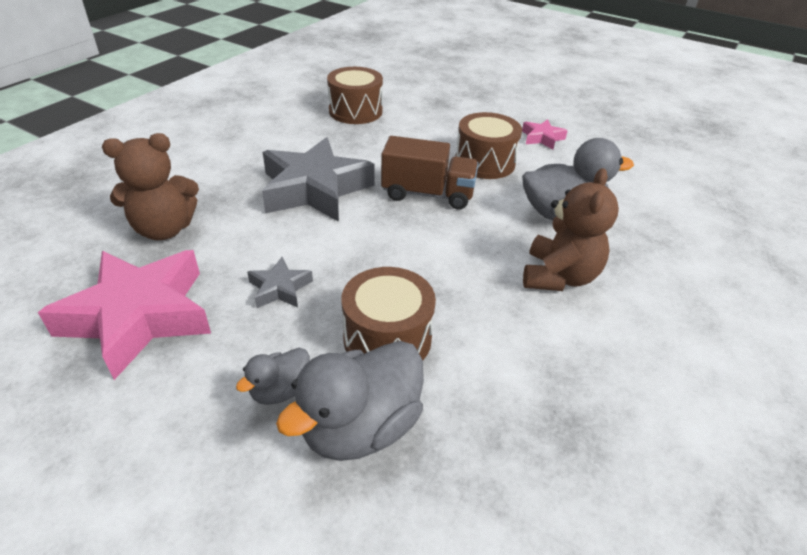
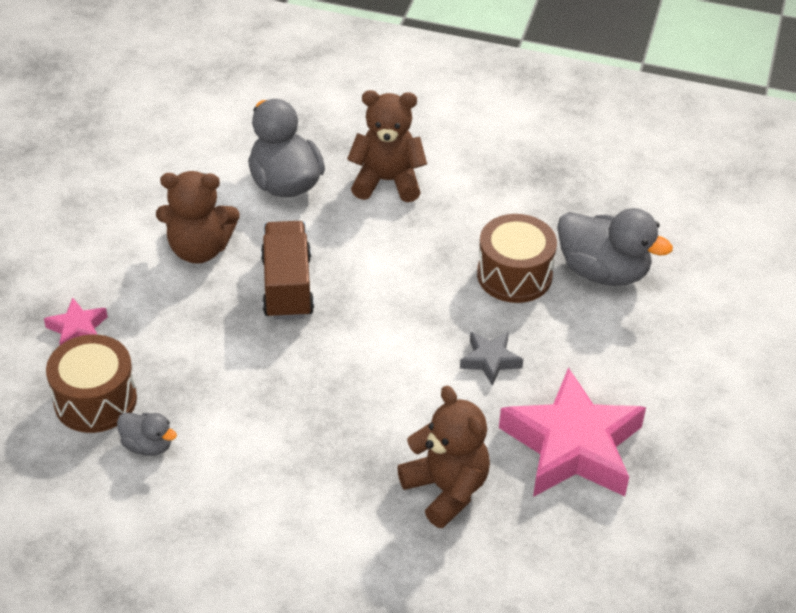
camera: 105 degrees left, 5 degrees up
(280, 390) = (597, 323): grey duck -> grey duck (148, 445)
(315, 189) = (315, 385): grey star -> none
(485, 162) = (199, 249): brown drum -> brown teddy bear
(542, 138) = (119, 205): pink star -> pink star (78, 329)

